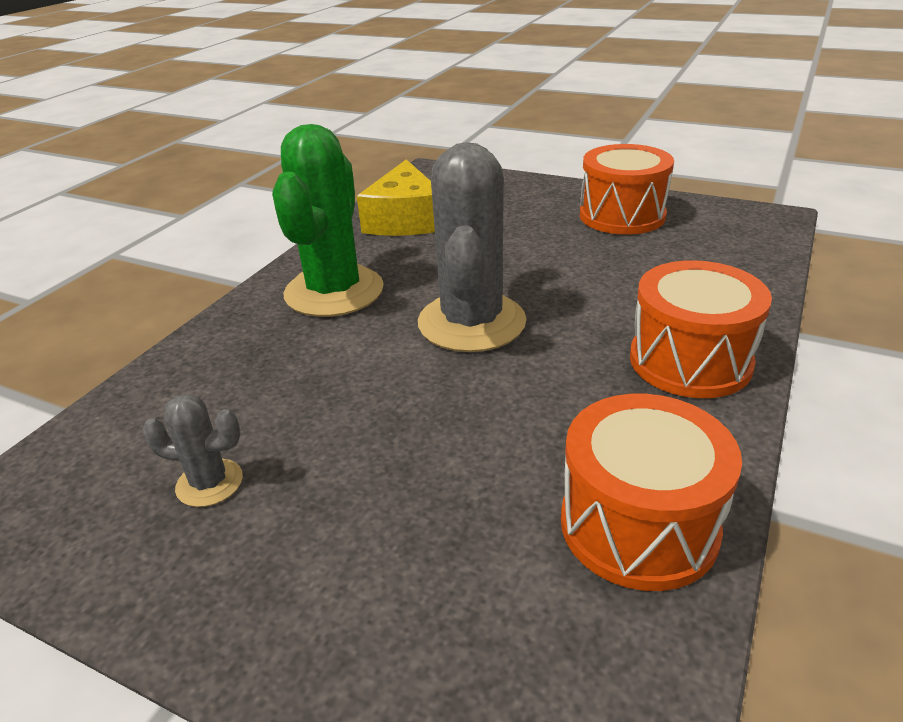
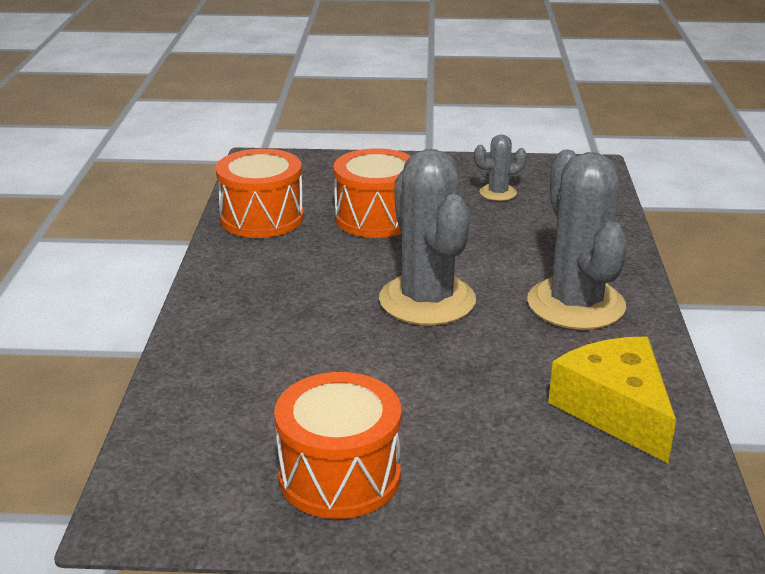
camera: 155 degrees right, 5 degrees down
(334, 291) = (576, 304): green cactus -> grey cactus
(690, 361) = (238, 303): orange drum -> orange drum (376, 218)

